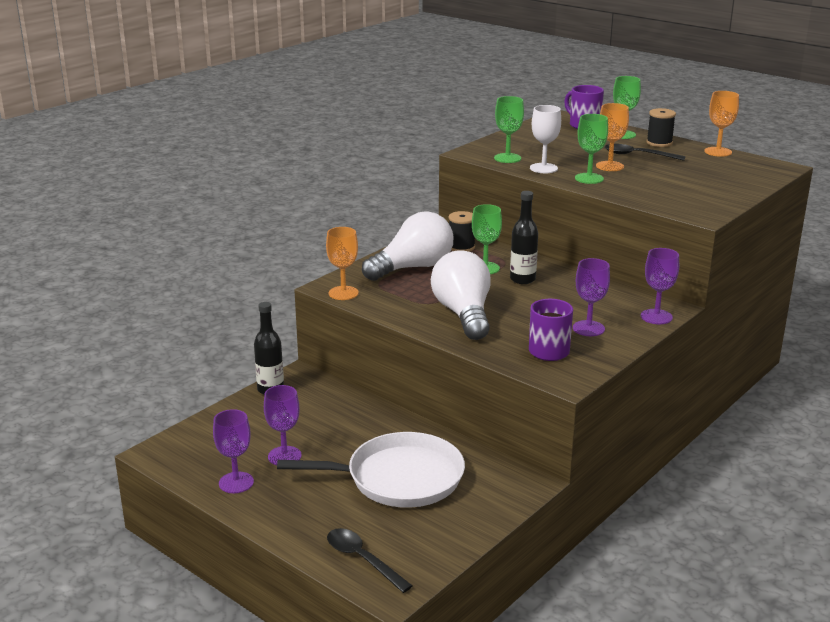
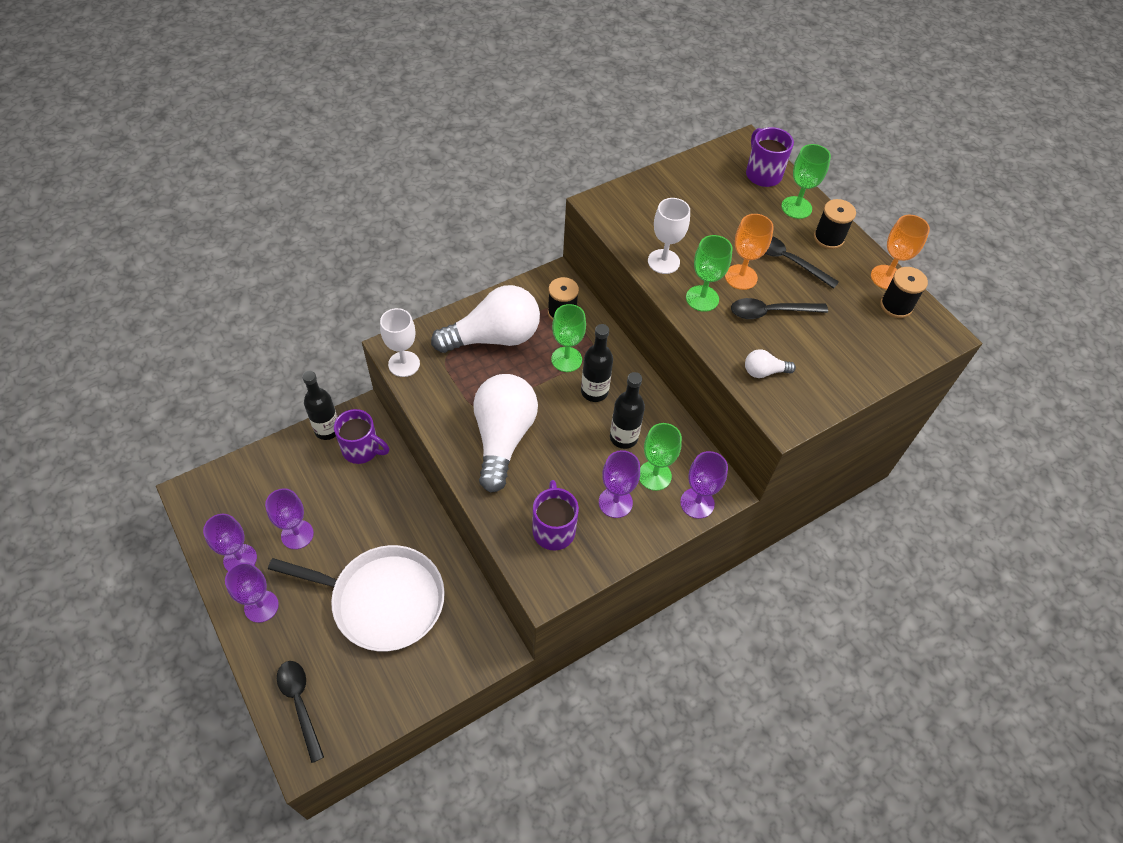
camera: 15 degrees right, 30 degrees up
(278, 507) = (261, 606): none -> purple goblet
(313, 394) = (362, 449): none -> purple mug
(343, 293) = (404, 364): orange goblet -> white goblet
(507, 158) = (635, 228): green goblet -> green goblet (654, 475)
(567, 296) = (623, 437): none -> black bottle
(647, 176) = (770, 312): none -> black spoon
(667, 200) = (764, 371): none -> white light bulb
(736, 161) = (896, 306): none -> black spool

